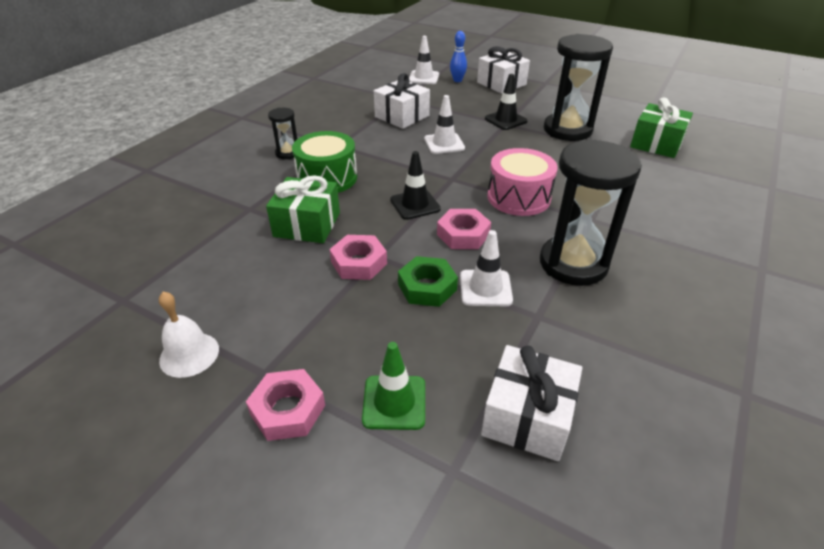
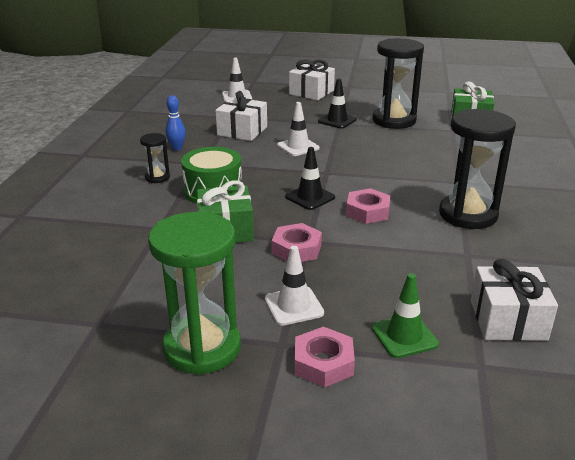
camera: 20 degrees left, 10 degrees down
(189, 354) = (202, 347): white bell -> green hourglass
(427, 287) = (368, 254): green nut -> none
(457, 80) = (270, 95): blue bowling pin -> blue bowling pin (177, 148)
(485, 288) = (414, 245): white traffic cone -> white traffic cone (294, 306)
(518, 197) = (392, 176): pink drum -> none

